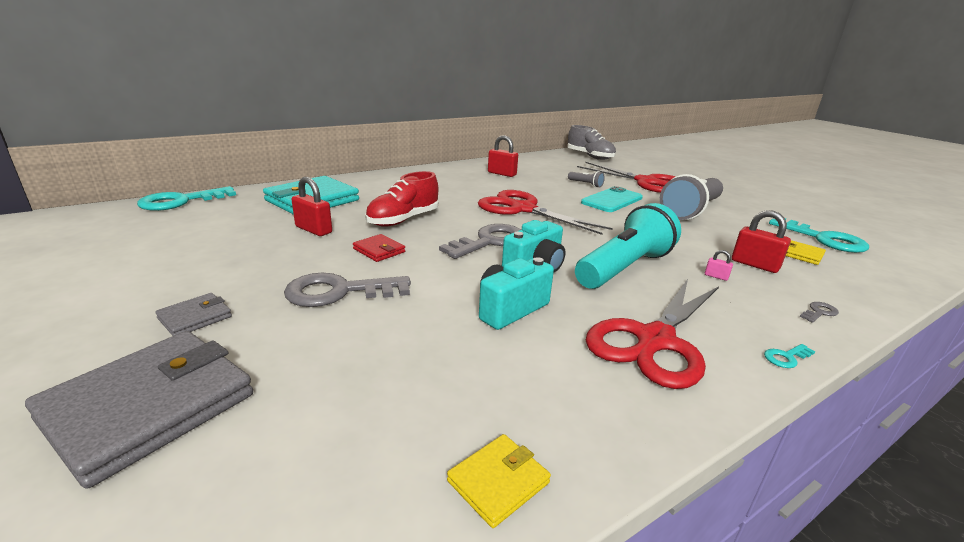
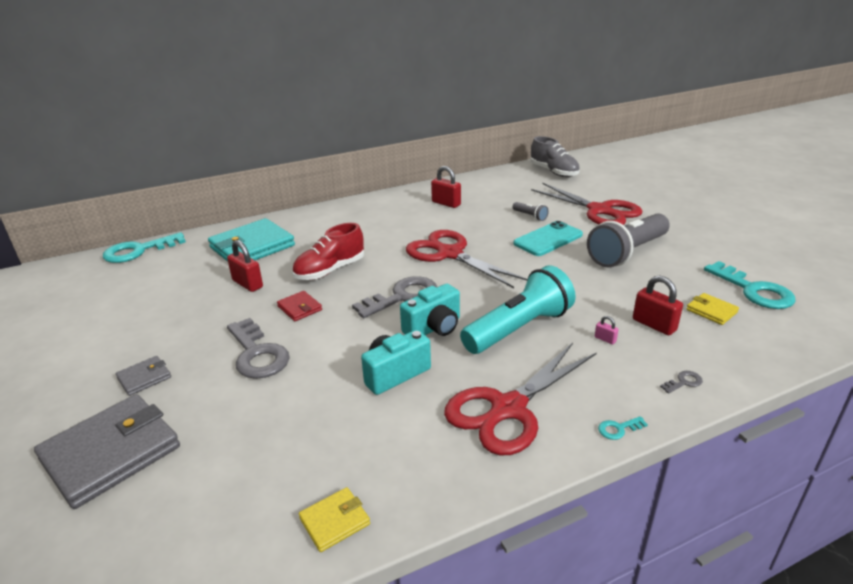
camera: 10 degrees right, 5 degrees up
(339, 292) = (257, 354): grey key -> grey key turned 120 degrees counterclockwise

